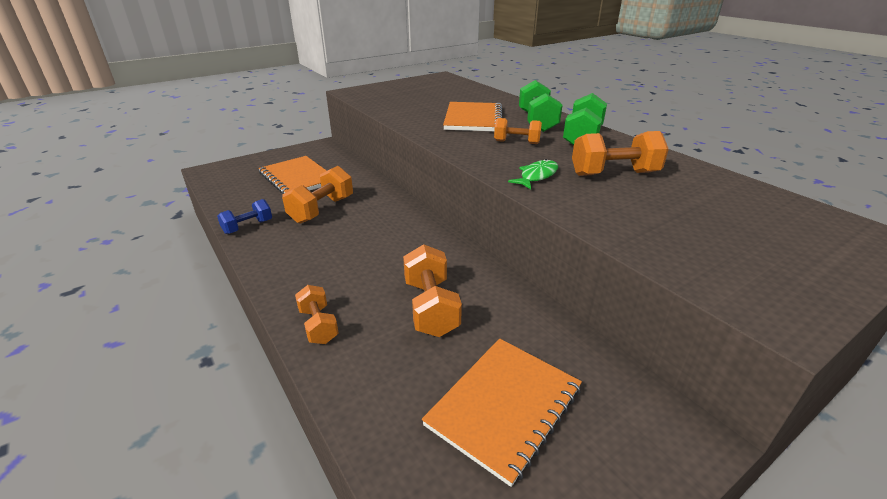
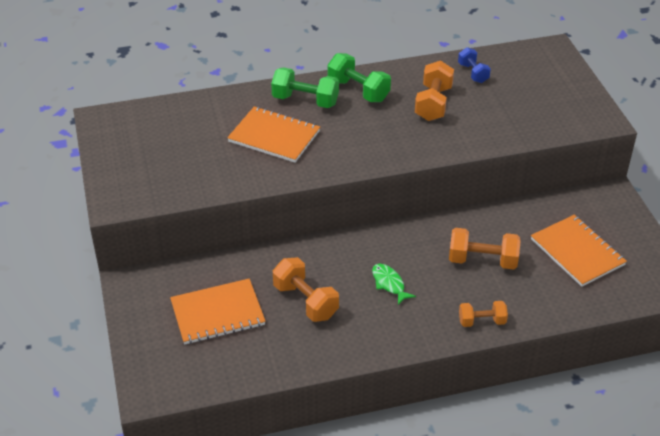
camera: 70 degrees left, 10 degrees up
(248, 227) = (315, 358): blue dumbbell -> blue dumbbell (473, 73)
(516, 142) = (348, 129): orange dumbbell -> none
(537, 176) = (420, 141): green fish -> green fish (389, 284)

